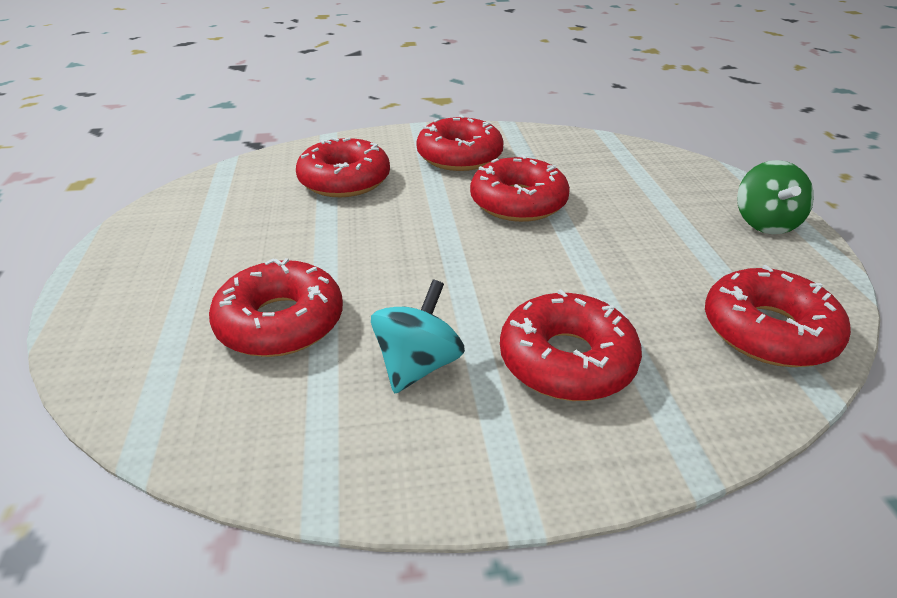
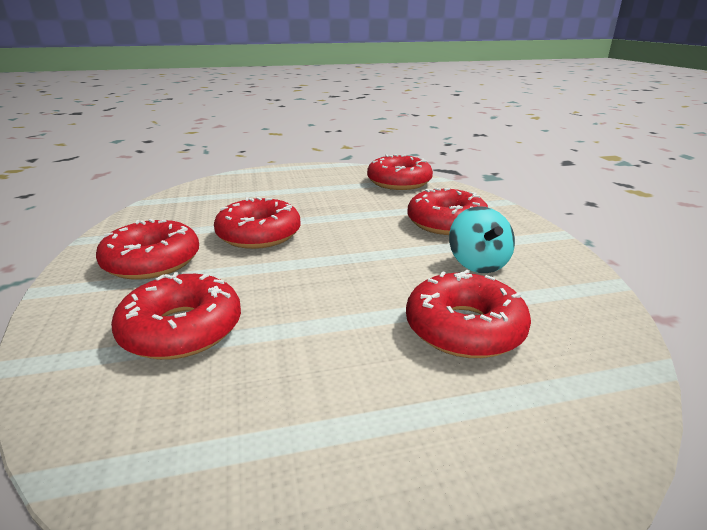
camera: 95 degrees left, 10 degrees down
(418, 365) = (478, 264): turquoise spinning top -> turquoise spinning top turned 120 degrees counterclockwise
(765, 223) = (296, 173): green spinning top -> none

